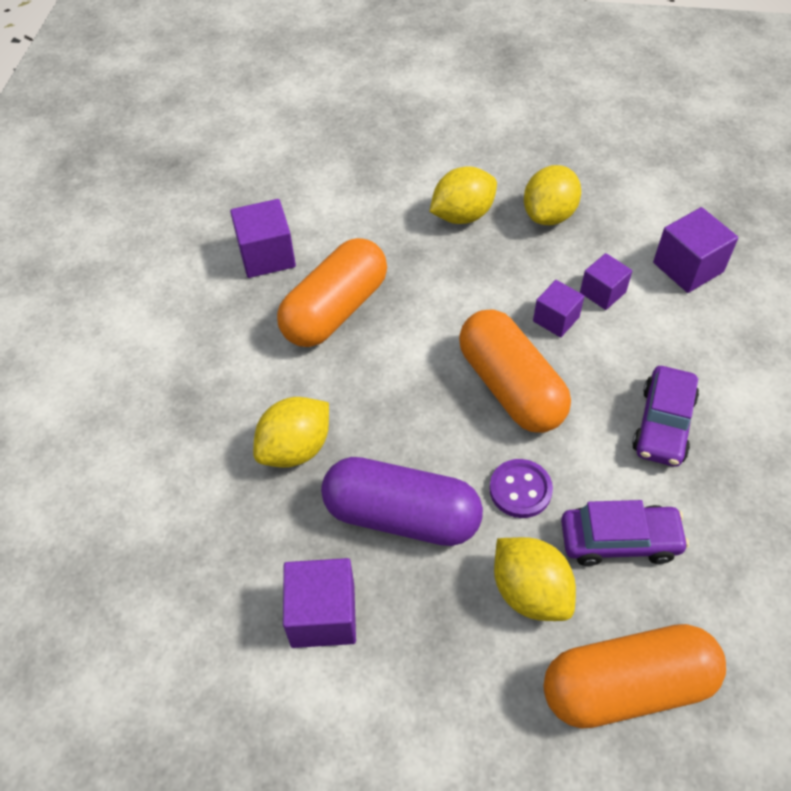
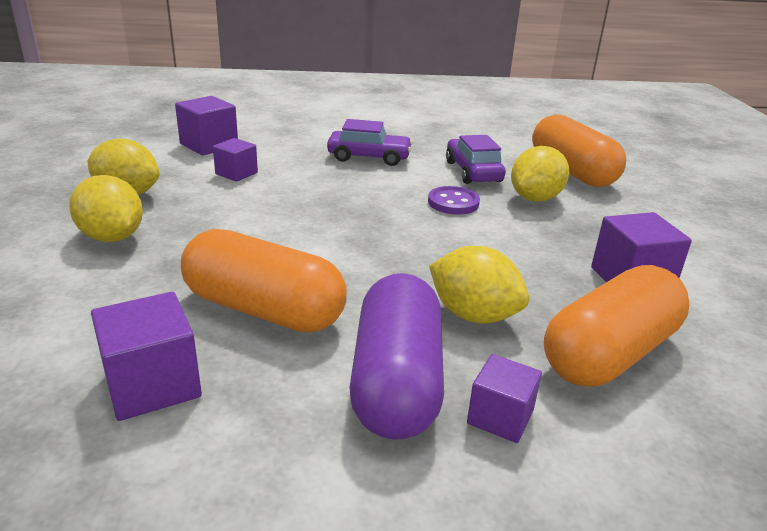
camera: 105 degrees left, 25 degrees down
(401, 516) = (510, 249): purple capsule -> purple capsule (396, 381)
(510, 387) = (351, 208): orange capsule -> orange capsule (609, 353)
(556, 319) = (269, 191): purple cube -> purple cube (500, 417)

